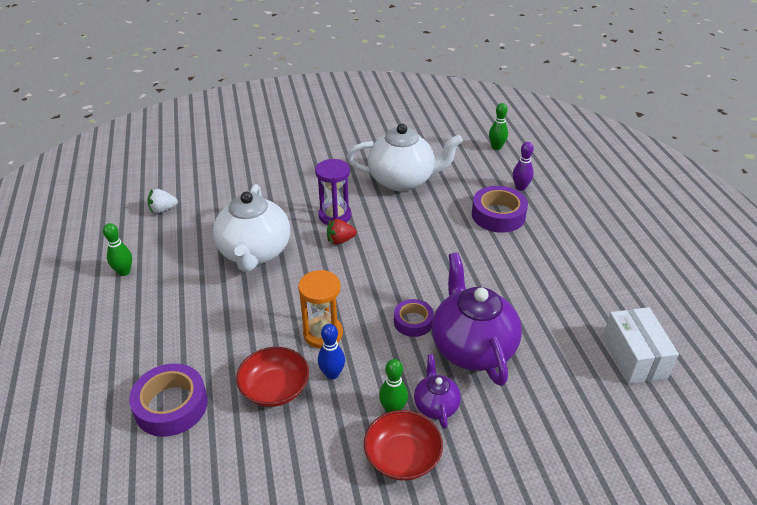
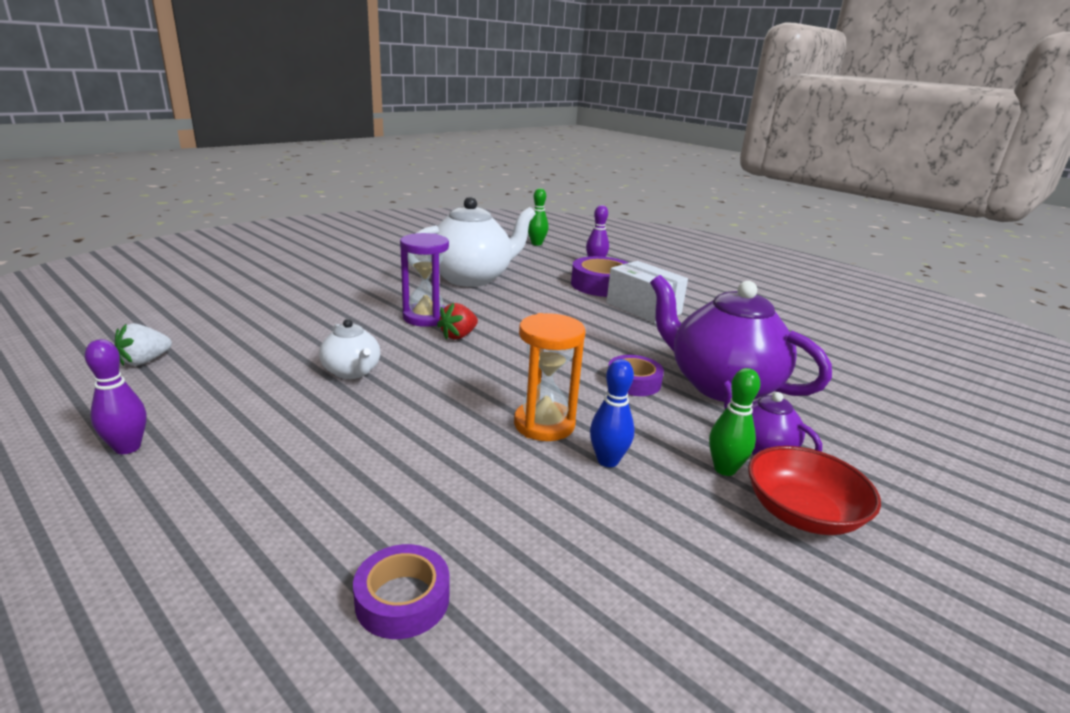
camera: 35 degrees left, 15 degrees down
(124, 272) = (127, 447): green bowling pin -> purple bowling pin
(171, 405) = (402, 599): purple tape -> purple tape, size x0.62
(255, 253) = (352, 372): white teapot -> white teapot, size x0.49
(275, 388) = (551, 505): red bowl -> none
(634, 357) = (855, 351): white box -> white box (643, 308)

